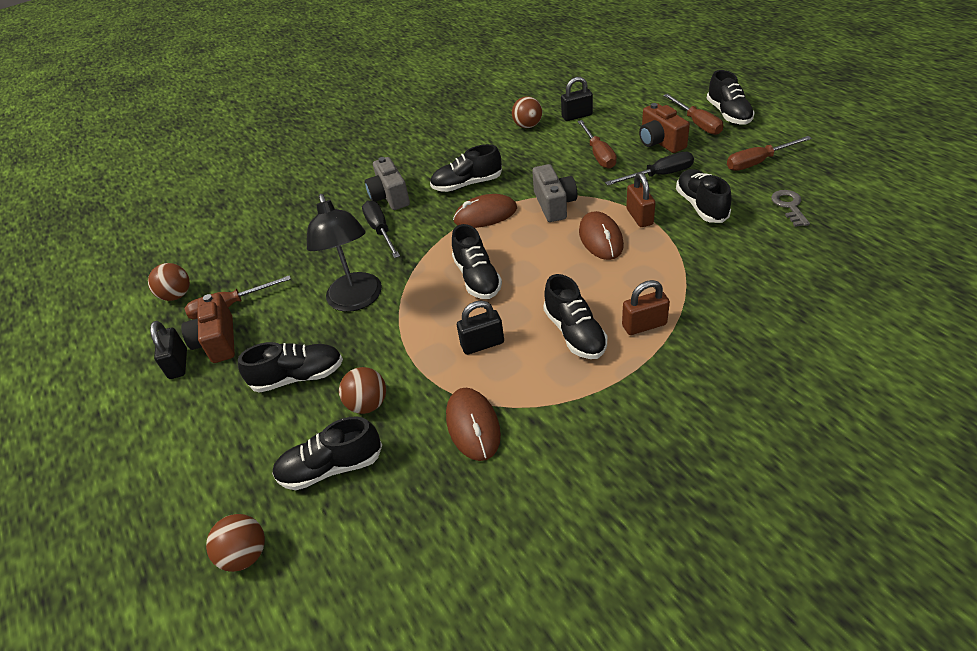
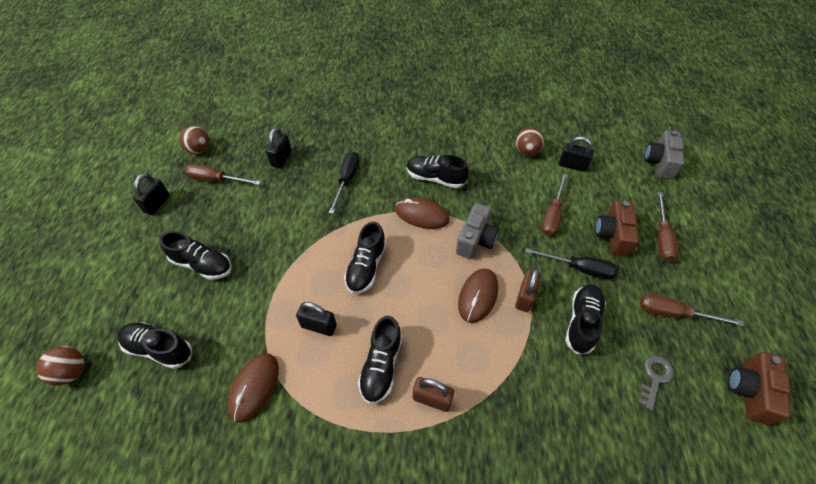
camera: 30 degrees right, 10 degrees up
(218, 341) = (188, 202): brown camera -> brown camera (749, 391)
(287, 252) = (281, 158): none -> black padlock
(357, 300) = (283, 229): black lamp -> none
(368, 404) = (217, 318): brown ball -> none
(390, 197) = (378, 154): grey camera -> grey camera (659, 163)
(728, 114) = (699, 246): black shoe -> none

